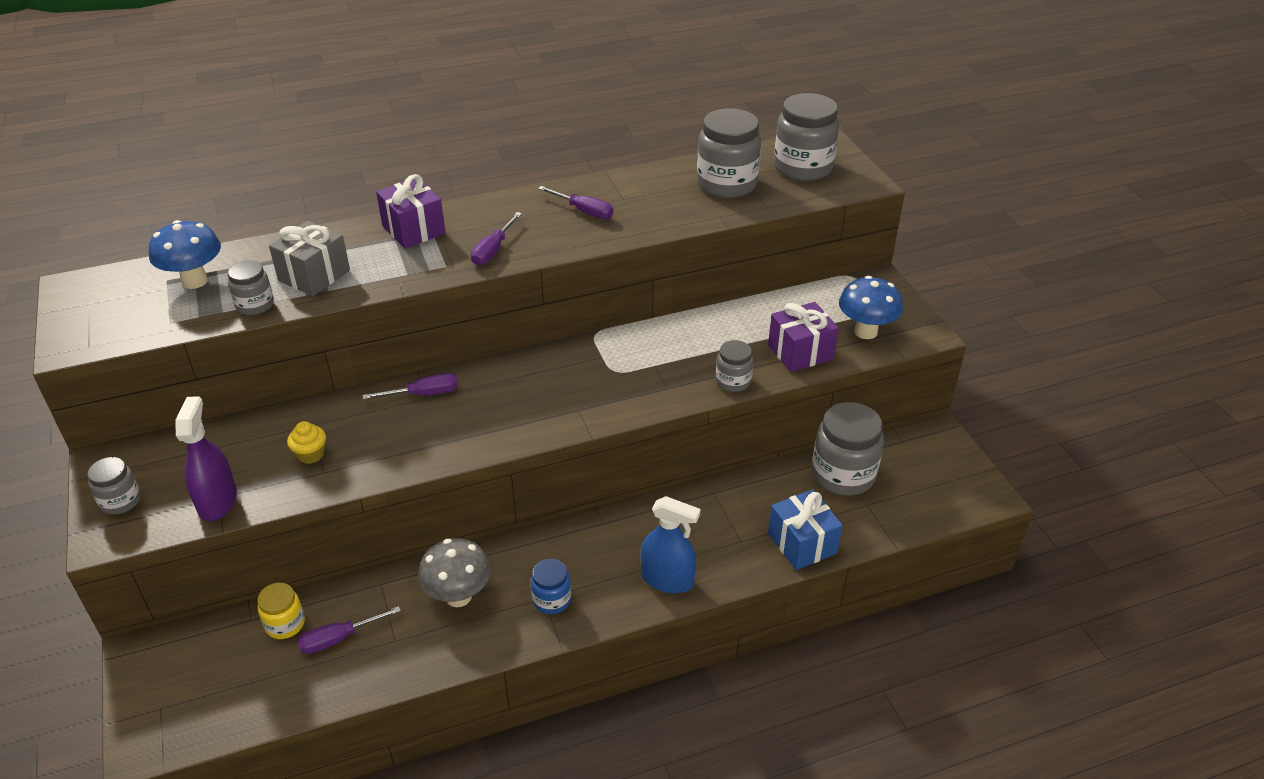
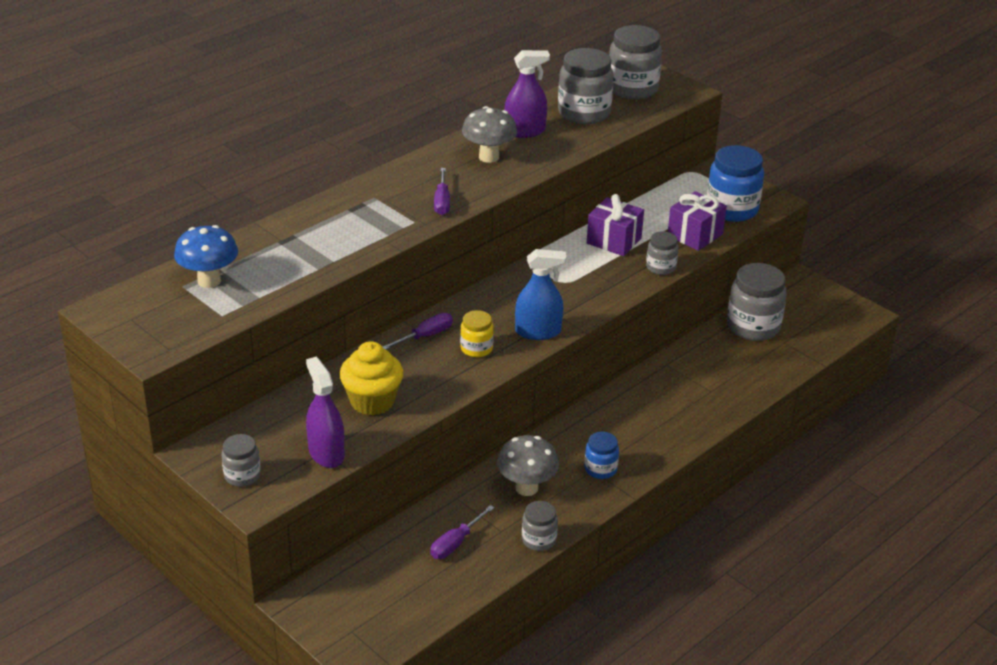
camera: 25 degrees left, 5 degrees down
(255, 305) = (282, 286): grey jar -> grey jar (539, 540)
(285, 624) = (403, 547): yellow jar -> yellow jar (476, 348)
(311, 454) = (372, 401): yellow cupcake -> yellow cupcake, size x1.88
(314, 275) = (310, 253): grey gift -> none
(413, 229) = (360, 201): purple gift -> purple gift (614, 241)
(584, 211) = (489, 157): purple screwdriver -> grey mushroom
(646, 191) = (525, 131): none -> purple spray bottle
(667, 579) = (676, 431): blue spray bottle -> blue spray bottle (538, 332)
(802, 543) = (755, 380): blue gift -> none
(865, 331) = (732, 209): blue mushroom -> blue jar

